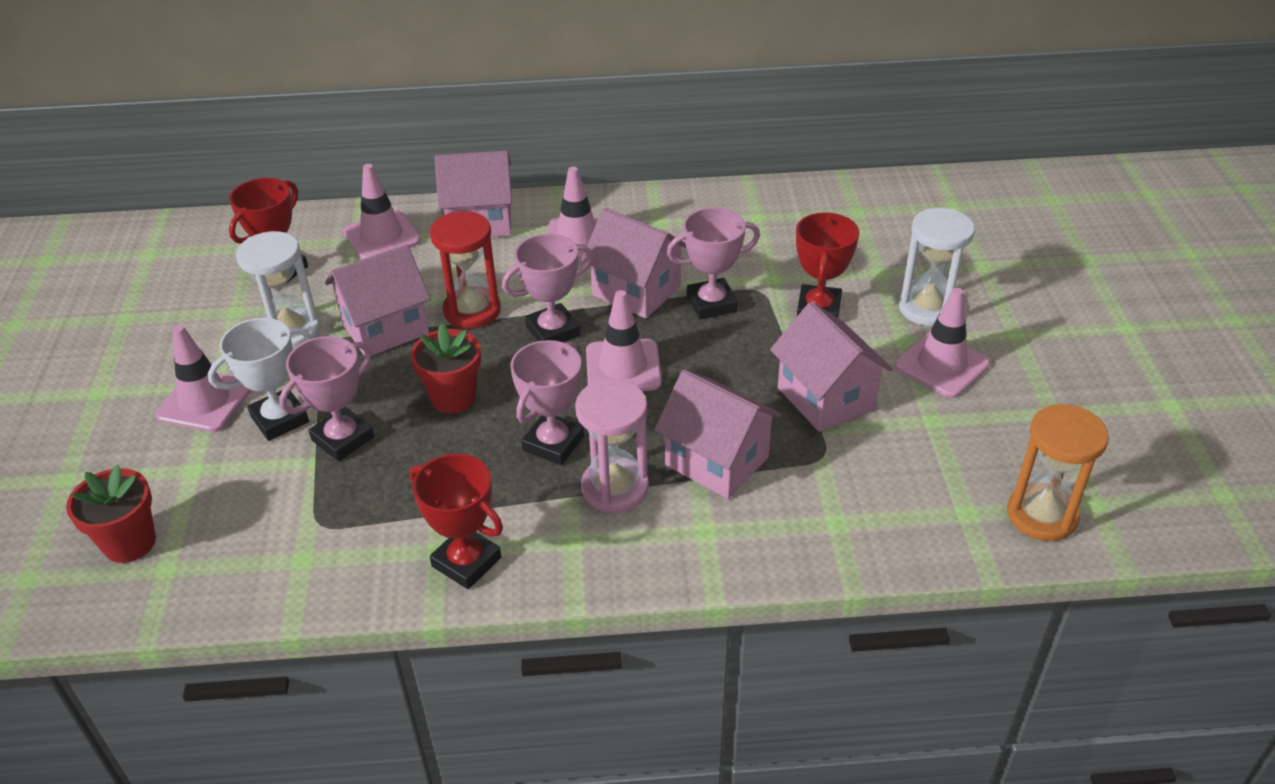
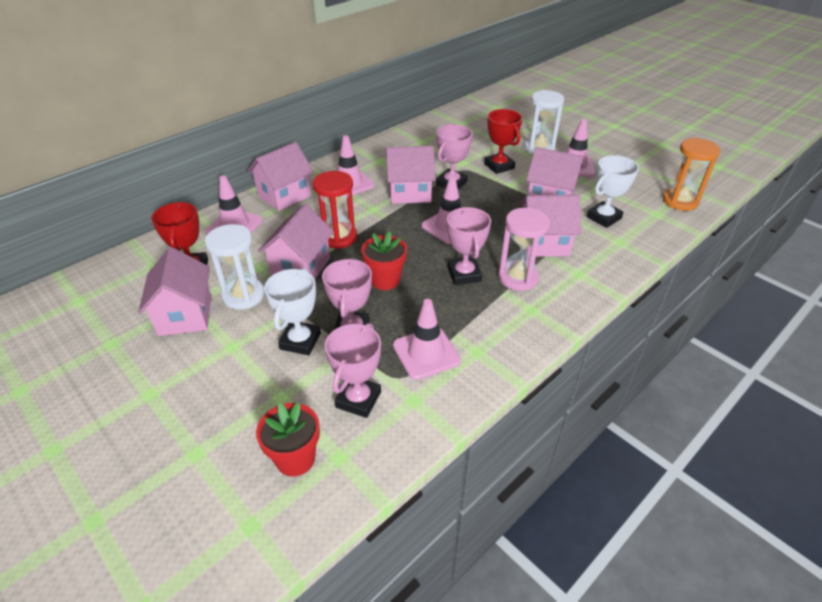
camera: 40 degrees left, 0 degrees up
(205, 401) = (238, 358): pink traffic cone -> pink traffic cone (426, 353)
(215, 324) = (185, 315): none -> pink house
(466, 562) = (498, 348): red trophy -> none
(553, 331) = (394, 227): pink trophy -> pink trophy (358, 399)
(866, 472) = (603, 218): none -> white trophy

